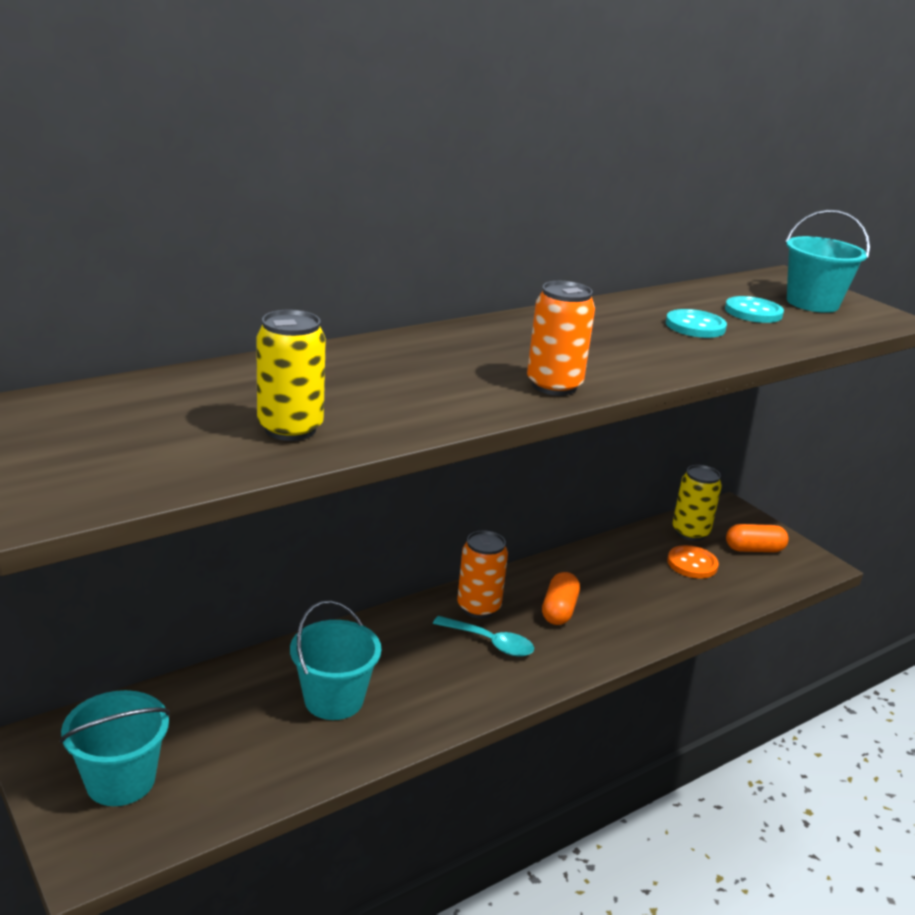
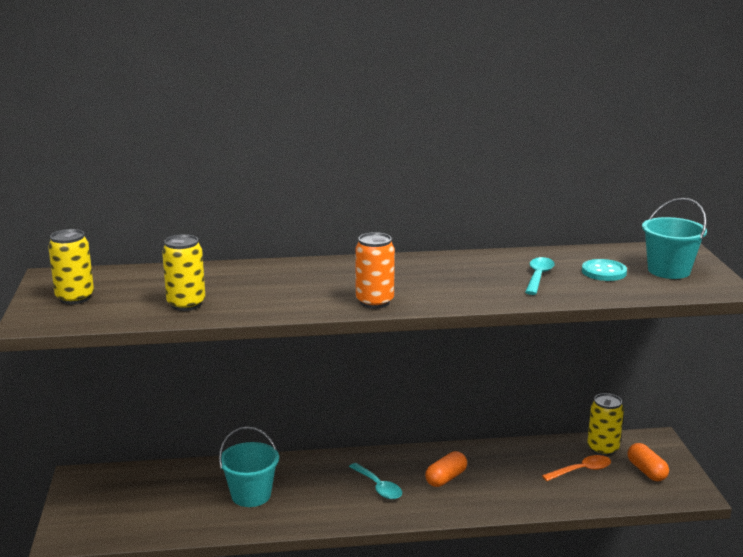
camera: 30 degrees right, 5 degrees down
(82, 446) = (75, 298): none -> yellow can
(121, 781) = (104, 506): turquoise bucket -> none
(478, 607) = (390, 464): orange can -> none
(692, 564) = (581, 470): orange button -> orange spoon
(695, 326) = (538, 276): turquoise button -> turquoise spoon
(754, 549) = (646, 471): orange capsule -> orange capsule turned 45 degrees clockwise

